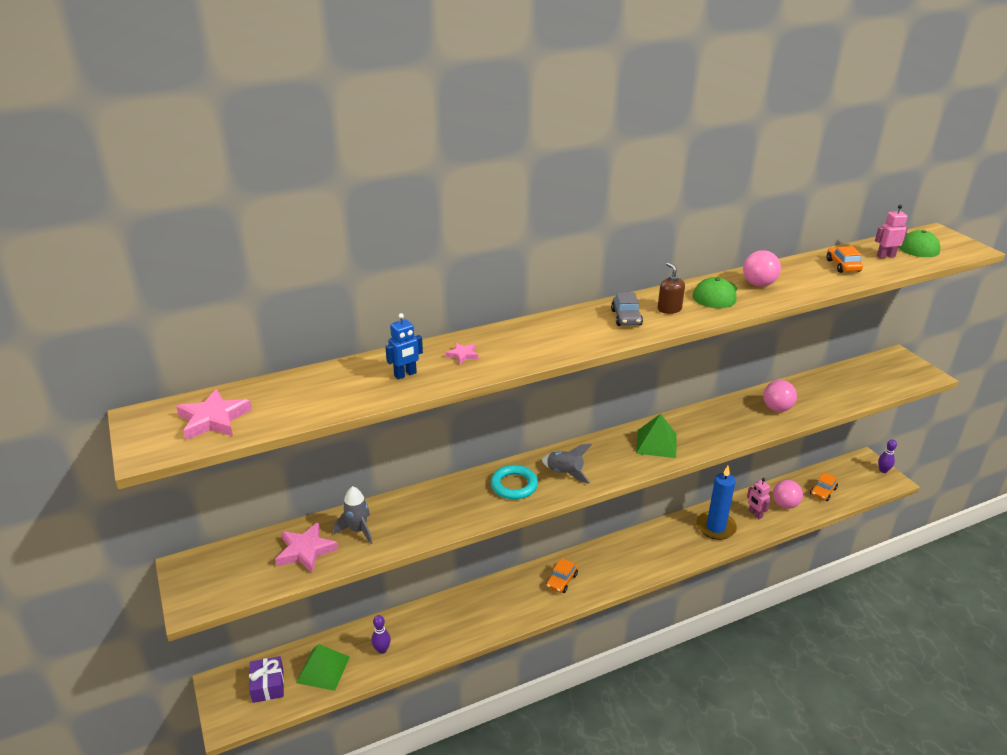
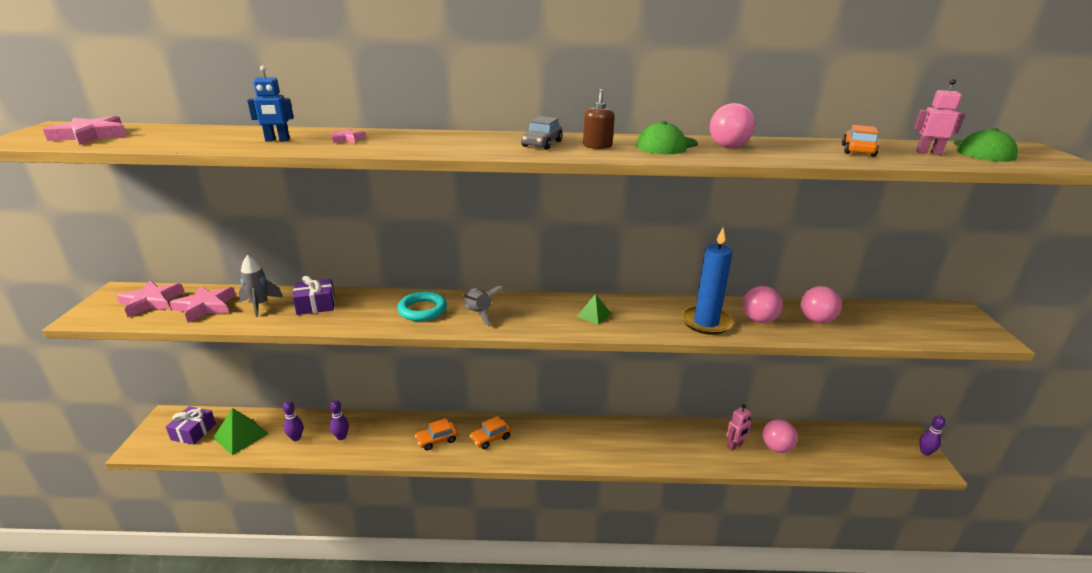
camera: 25 degrees right, 5 degrees down
(240, 565) = (151, 302): none -> pink star
(412, 512) = (316, 305): none -> purple gift
(425, 631) = (341, 437): none -> purple bowling pin
(656, 443) = (593, 315): green pyramid -> green pyramid, size x0.60
(715, 527) = (681, 444): blue candle -> blue candle (706, 322)
(755, 514) = (734, 446): pink robot -> pink robot turned 120 degrees counterclockwise
(814, 396) = (816, 320): none -> pink ball
(823, 491) = (832, 450): orange car -> orange car (437, 440)

